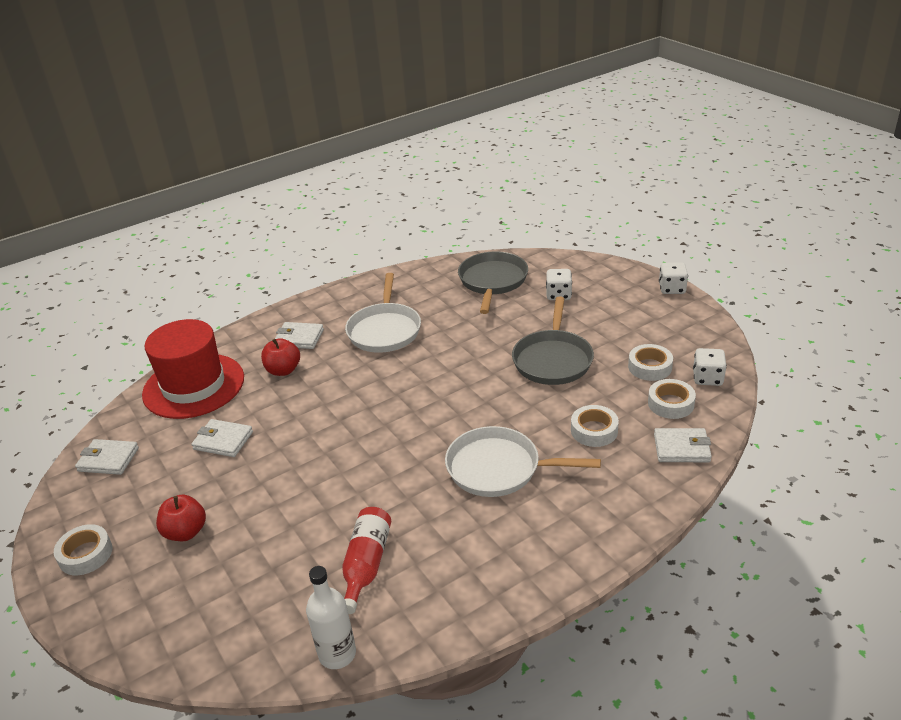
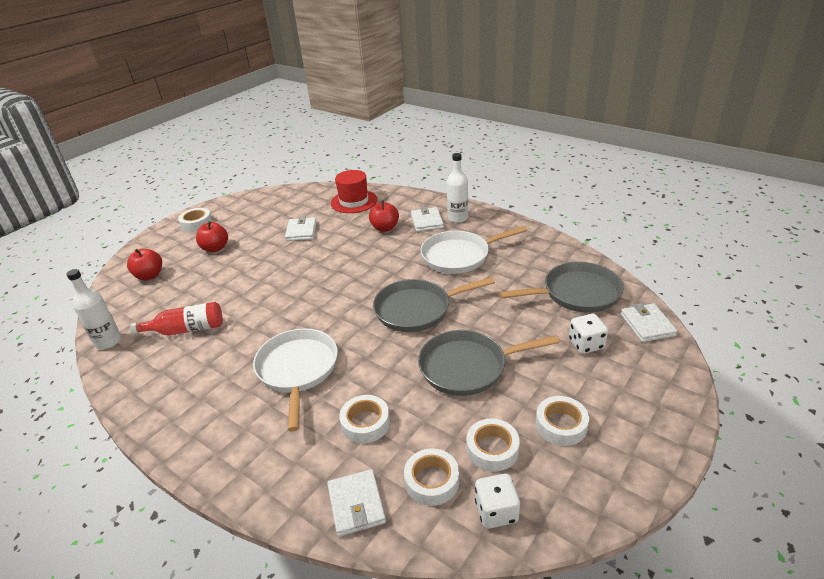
camera: 70 degrees right, 0 degrees up
(108, 459) = (275, 200): white wallet -> white wallet (647, 325)
(194, 386) = (354, 201): red hat -> red hat, size x0.65
(198, 612) = (149, 276): none -> red apple
(313, 316) = (457, 218): none -> white bottle
(454, 373) = (417, 309): none -> grey pan
(638, 330) = (561, 425): none -> white tape
(672, 289) = (674, 441): white dice -> none

